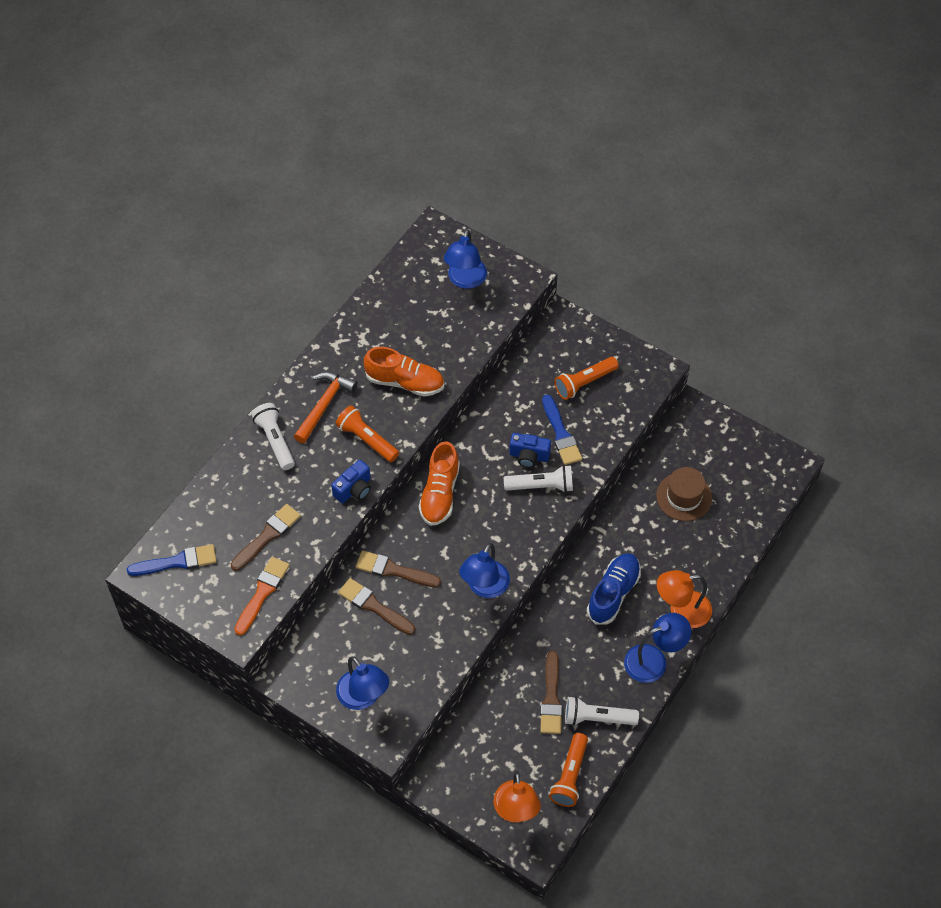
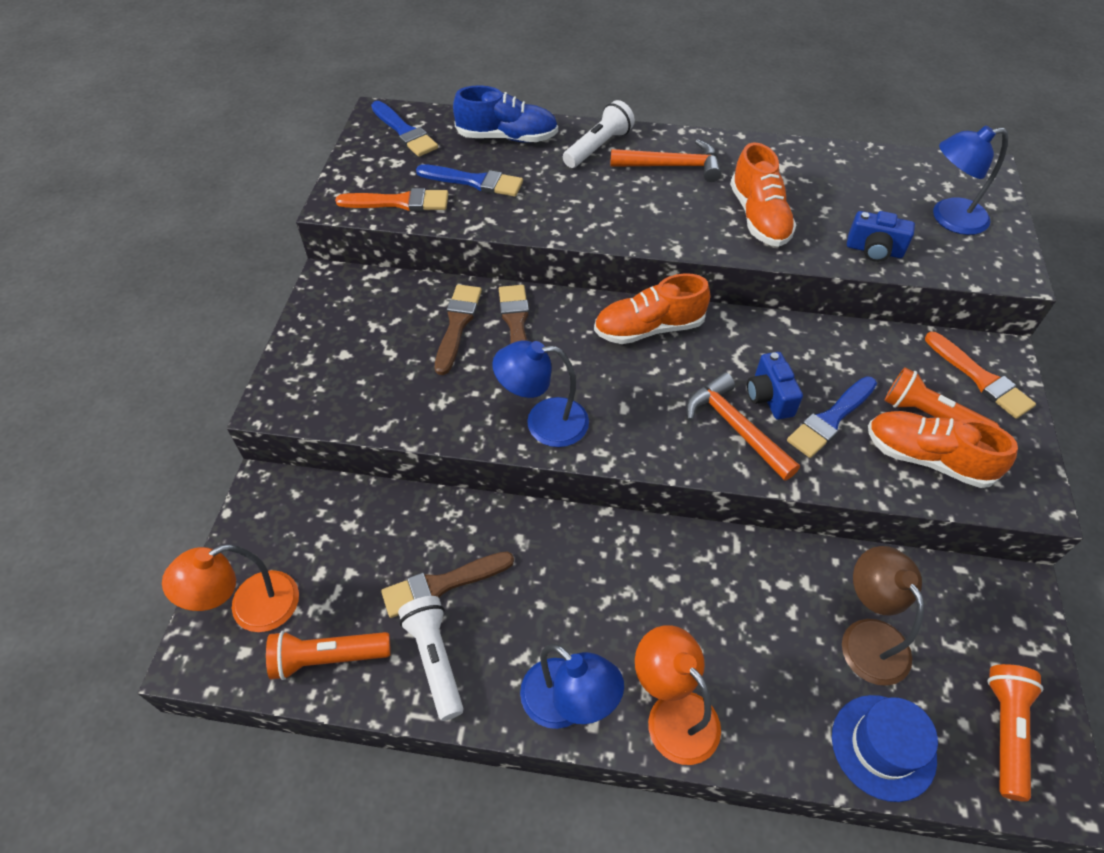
camera: 65 degrees right, 5 degrees down
(267, 536) = (474, 181): brown brush -> blue brush
(354, 489) = (580, 226): blue camera -> blue camera (874, 250)
(363, 697) = (328, 360): blue lamp -> none
(367, 440) = (654, 214): orange flashlight -> orange flashlight (1005, 731)
(541, 486) = (735, 427): white flashlight -> orange hammer
(572, 340) = (980, 378): none -> orange brush
(610, 403) = (927, 458): none -> orange shoe
(613, 593) = (646, 601): blue shoe -> blue shoe (507, 137)
(684, 497) = (867, 637): brown hat -> brown lamp
(740, 524) = (883, 747): none -> blue hat

